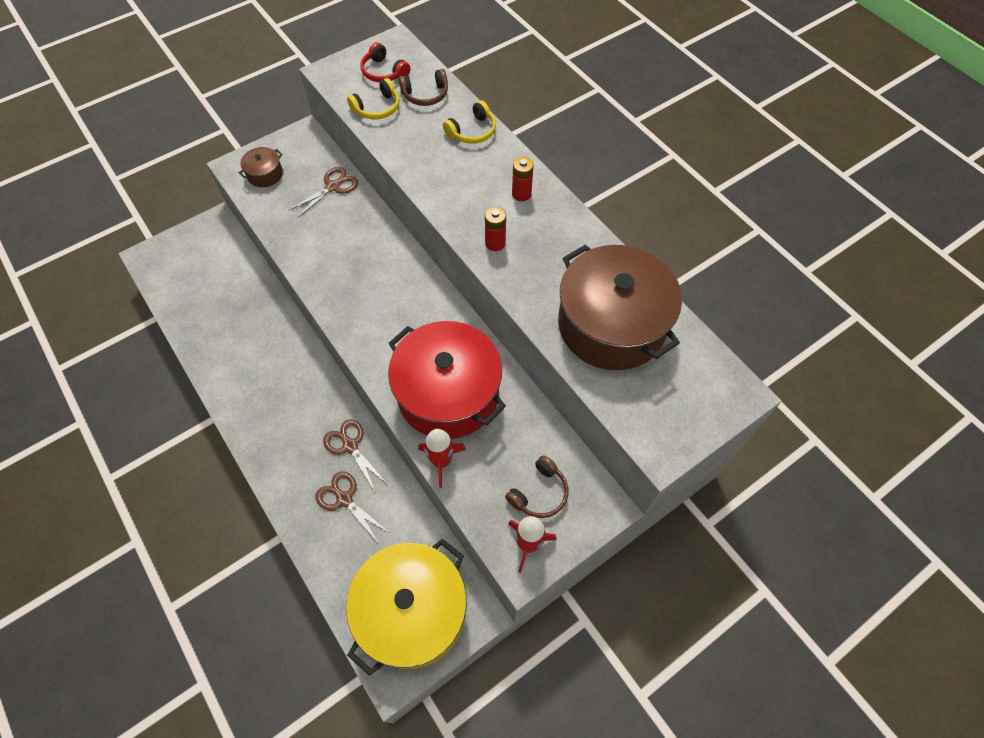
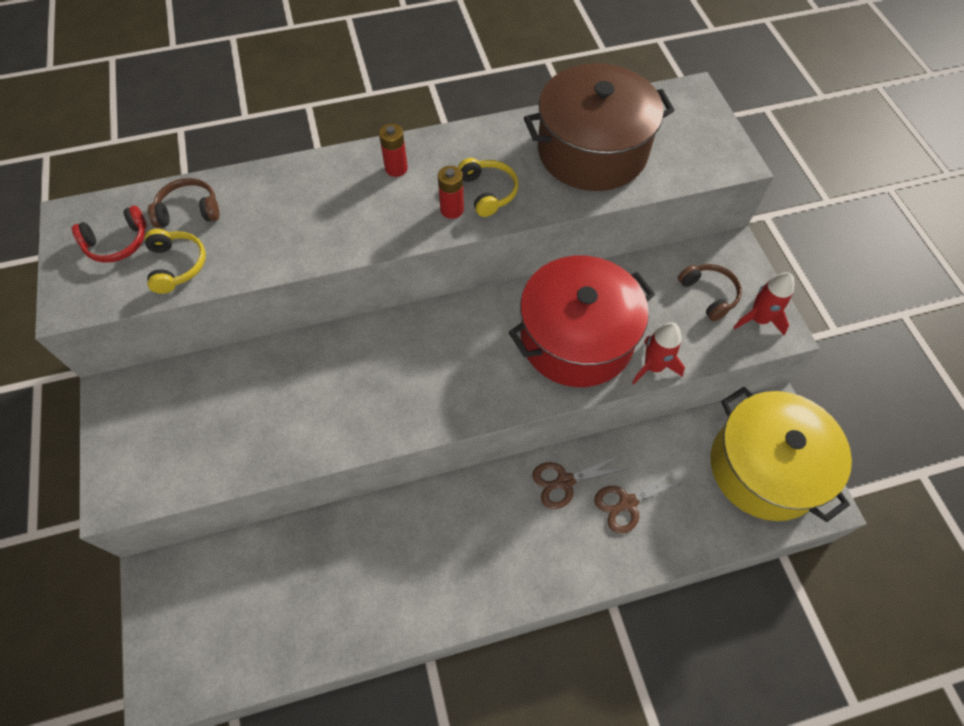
camera: 70 degrees left, 0 degrees up
(265, 174) = (154, 460): brown pot -> none
(333, 186) = (227, 380): brown scissors -> none
(425, 95) = (189, 211): brown headphones -> brown headphones turned 105 degrees counterclockwise
(472, 131) = (278, 184): yellow headphones -> yellow headphones (488, 192)

